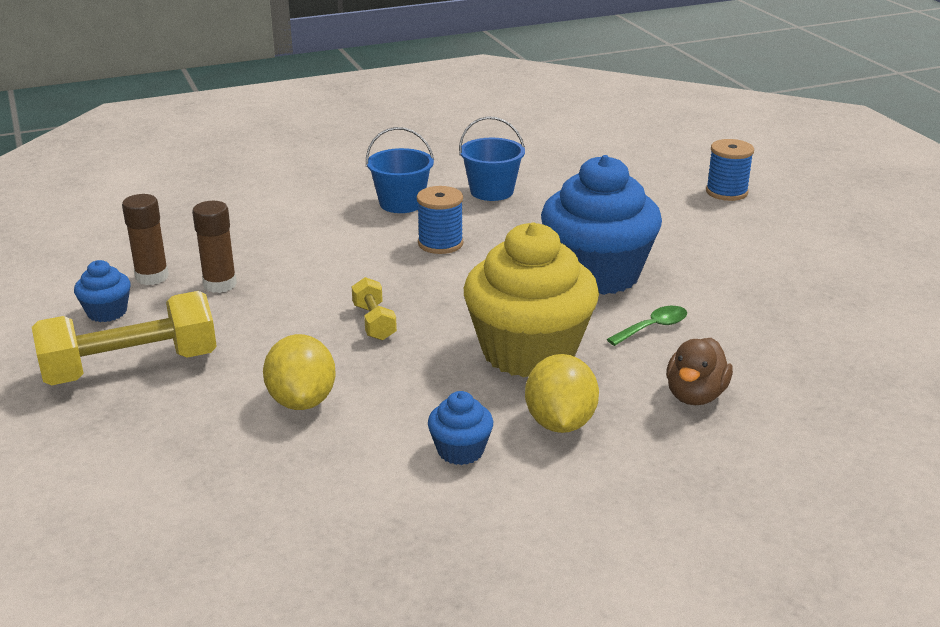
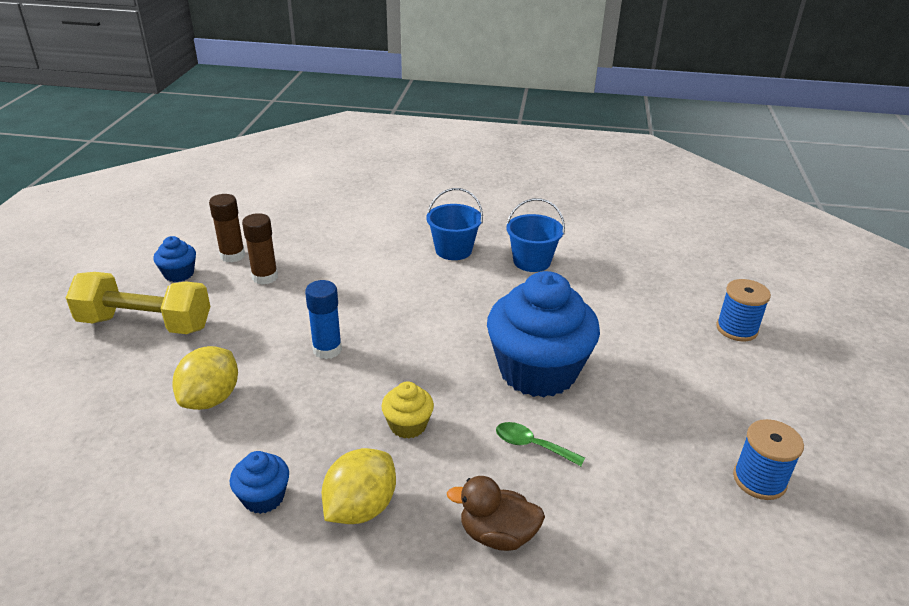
camera: 30 degrees right, 5 degrees up
(374, 322) = (327, 349): yellow dumbbell -> blue glue stick
(440, 243) = (445, 296): blue spool -> blue spool (759, 480)
(529, 351) = (408, 425): yellow cupcake -> yellow cupcake, size x0.43
(653, 327) = (531, 445): green spoon -> green spoon turned 150 degrees counterclockwise
(695, 395) = (497, 535): brown duck -> brown duck turned 45 degrees clockwise

